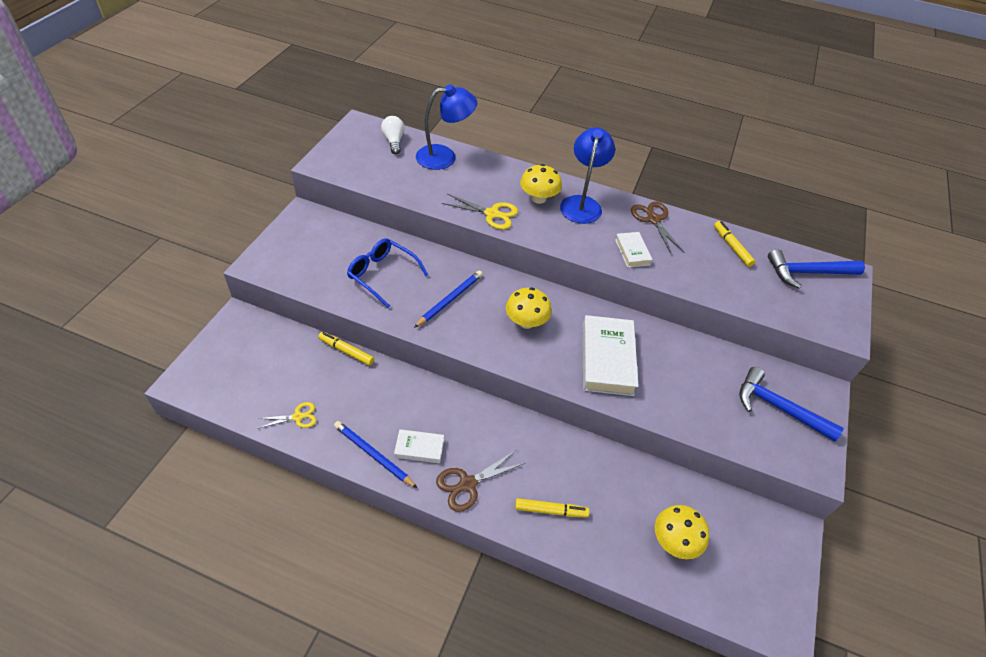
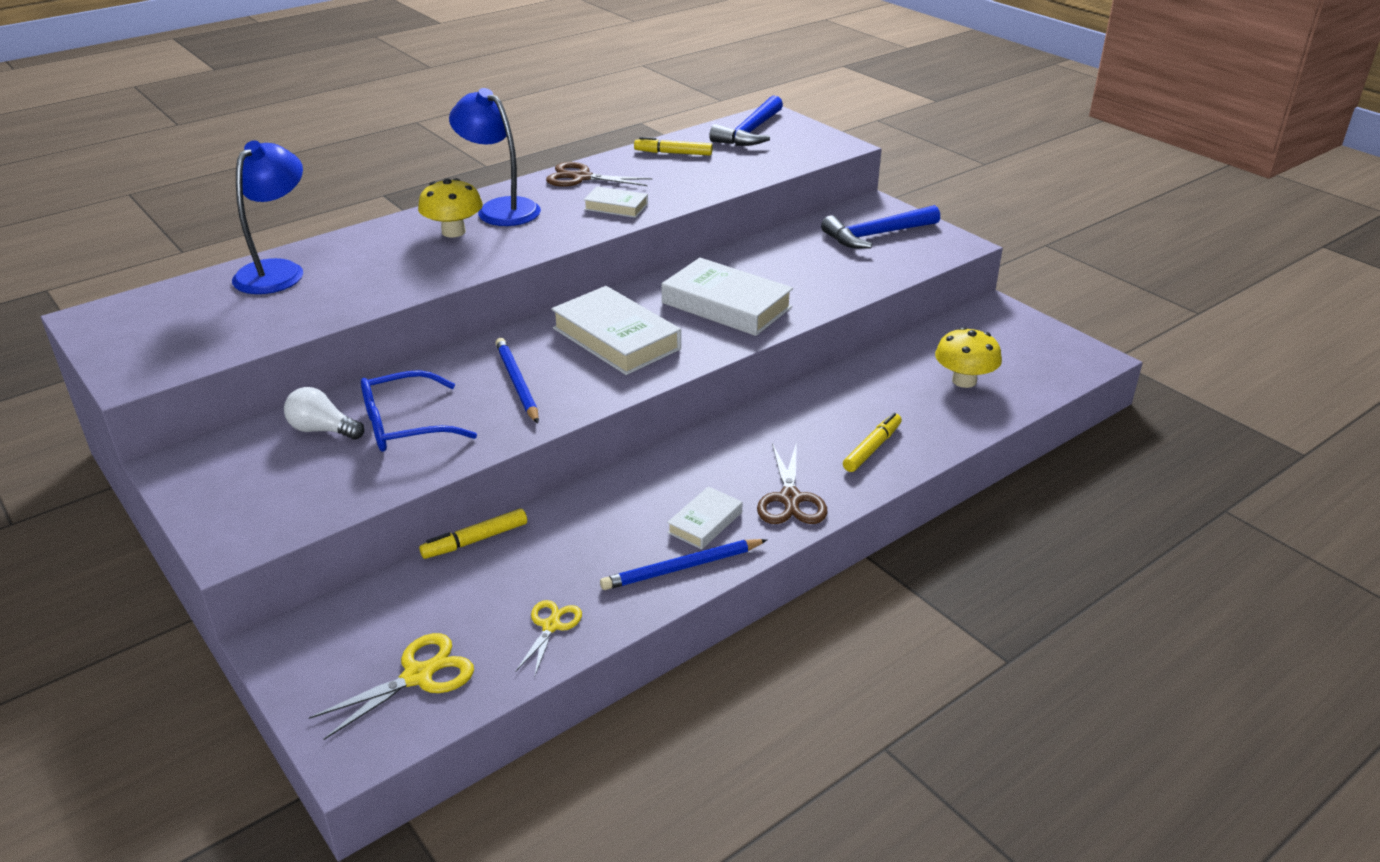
camera: 55 degrees left, 15 degrees down
(394, 141) = (180, 300): white light bulb -> white light bulb (322, 430)
(492, 214) = (439, 271): yellow scissors -> yellow scissors (418, 676)
(526, 322) = (616, 338): yellow mushroom -> white book

